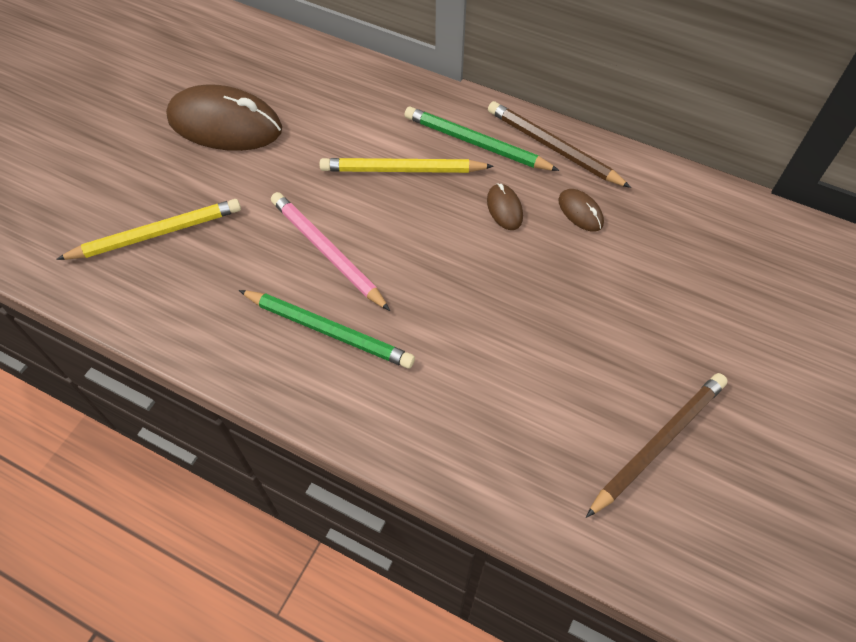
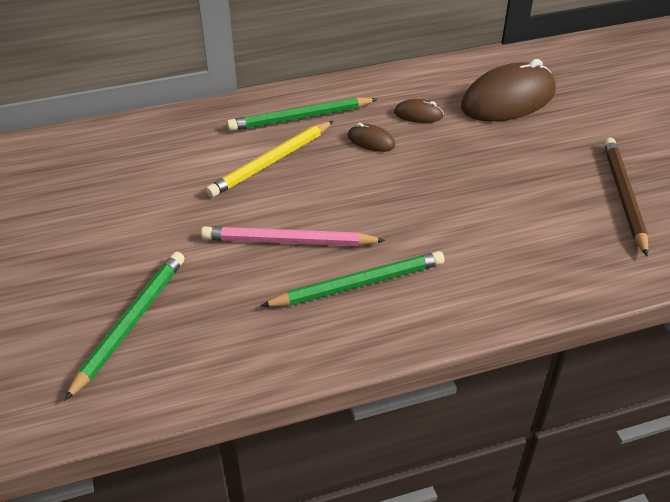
camera: 45 degrees left, 15 degrees down
(157, 233) = (131, 323): yellow pencil -> green pencil
(225, 124) = (85, 218): brown mouse -> brown mouse (508, 99)
(553, 147) = (353, 91): brown pencil -> none

